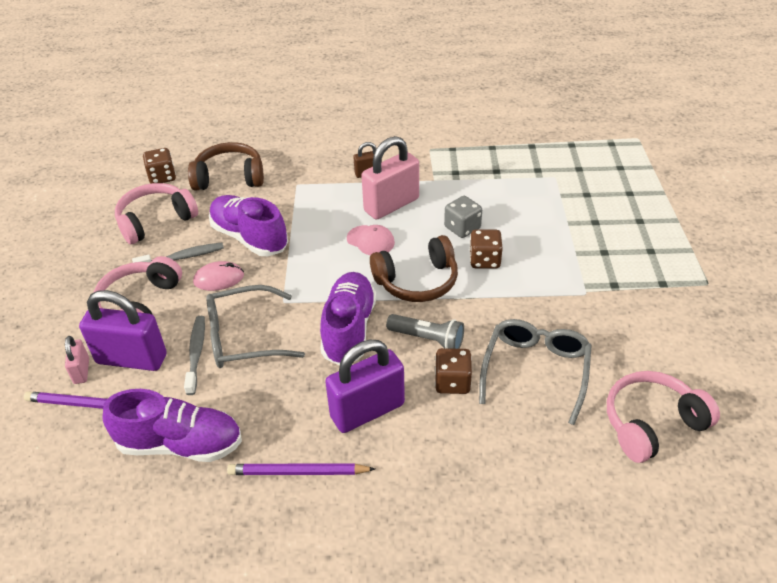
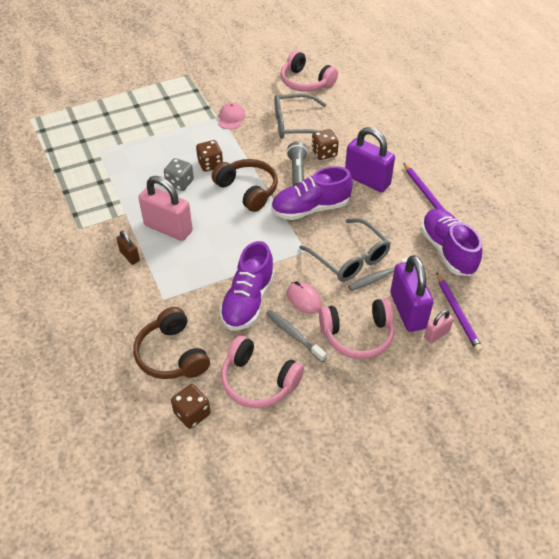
camera: 115 degrees left, 5 degrees up
(370, 240) = (217, 226): pink cap -> pink cap (231, 118)

